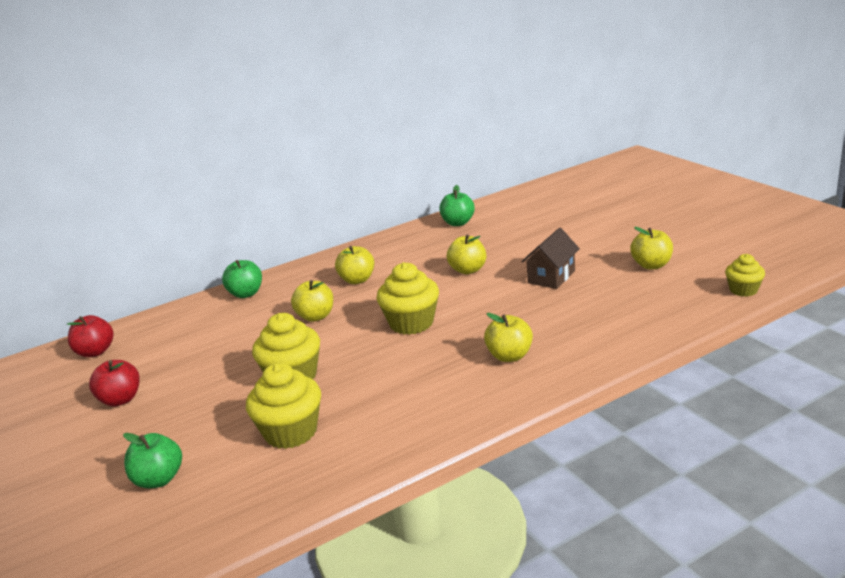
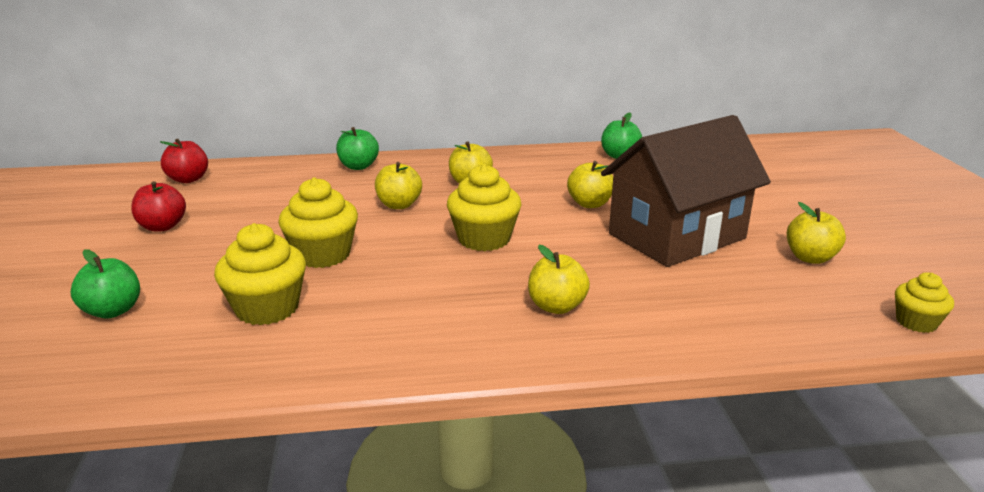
camera: 20 degrees right, 0 degrees up
(551, 277) = (677, 236): brown house -> brown house, size x2.08

